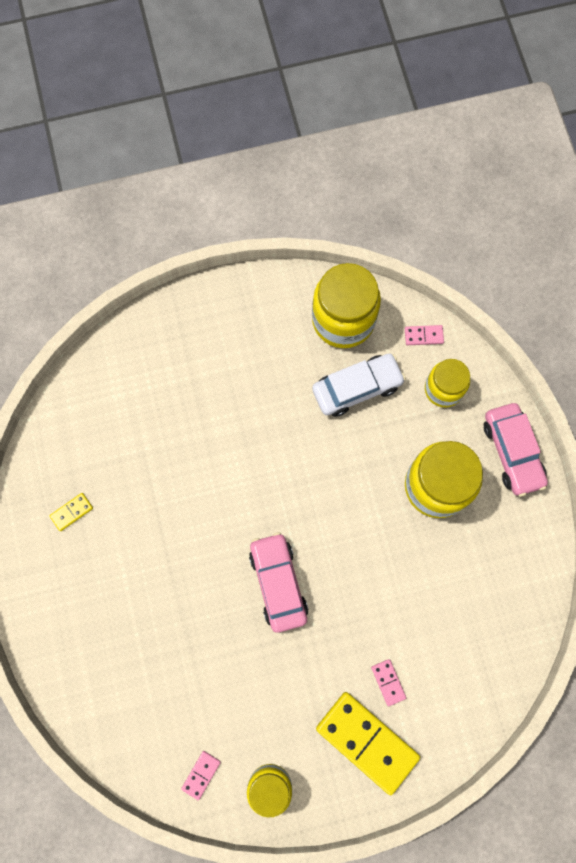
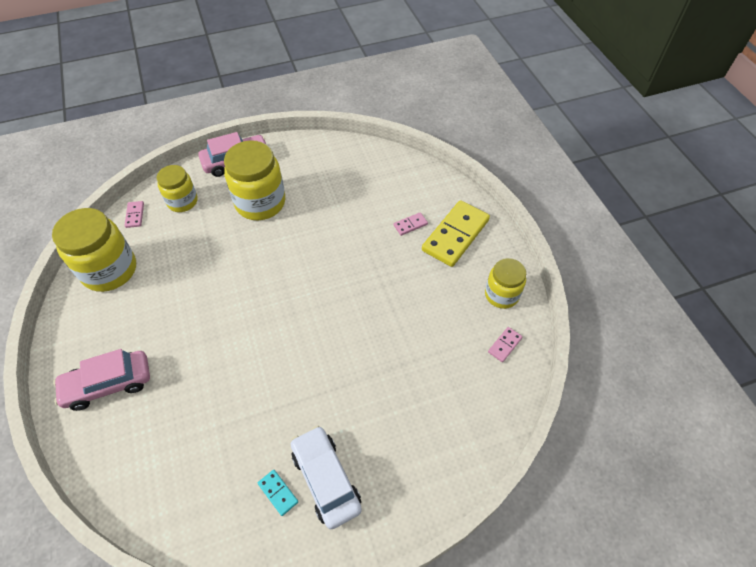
camera: 95 degrees left, 20 degrees down
(72, 512) = (278, 492): yellow domino -> turquoise domino
(201, 774) = (505, 345): pink domino -> pink domino turned 75 degrees counterclockwise
(278, 583) = (341, 301): pink car -> pink car (108, 384)
(357, 388) = (173, 257): white car -> white car (326, 479)

